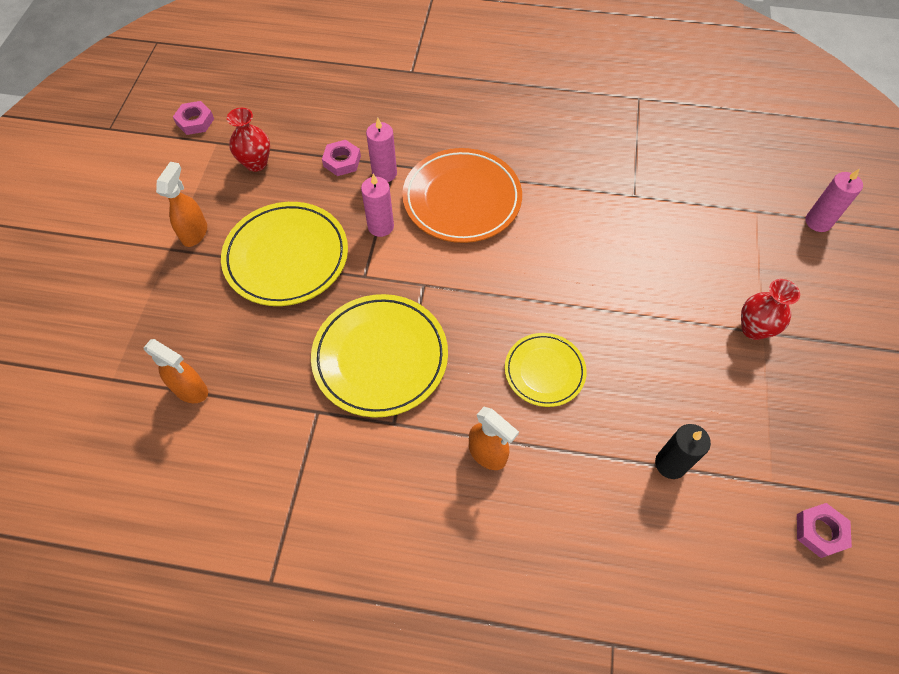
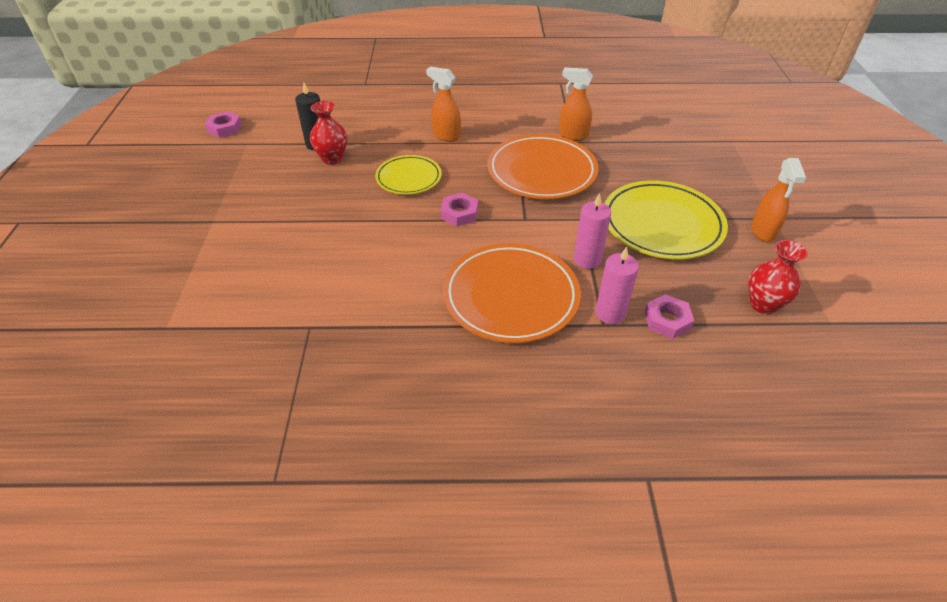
camera: 170 degrees right, 15 degrees down
(191, 390) = (670, 142): orange spray bottle -> orange spray bottle (572, 135)
(195, 121) = (883, 345): pink nut -> pink nut (459, 213)
(380, 357) = (541, 171): yellow plate -> orange plate
(753, 329) = (220, 222): red vase -> red vase (332, 159)
(818, 222) = (96, 324): pink candle -> none

